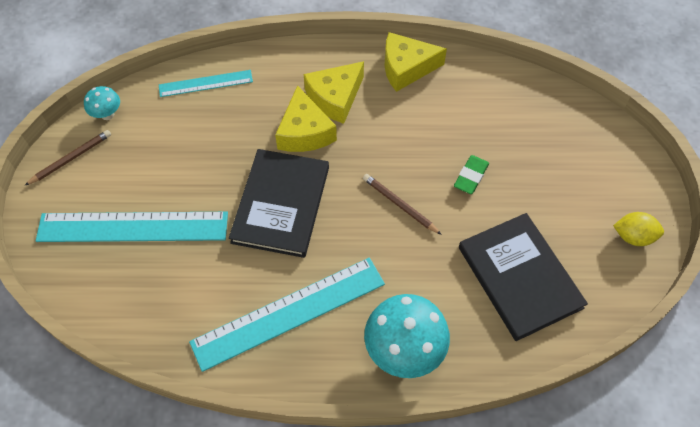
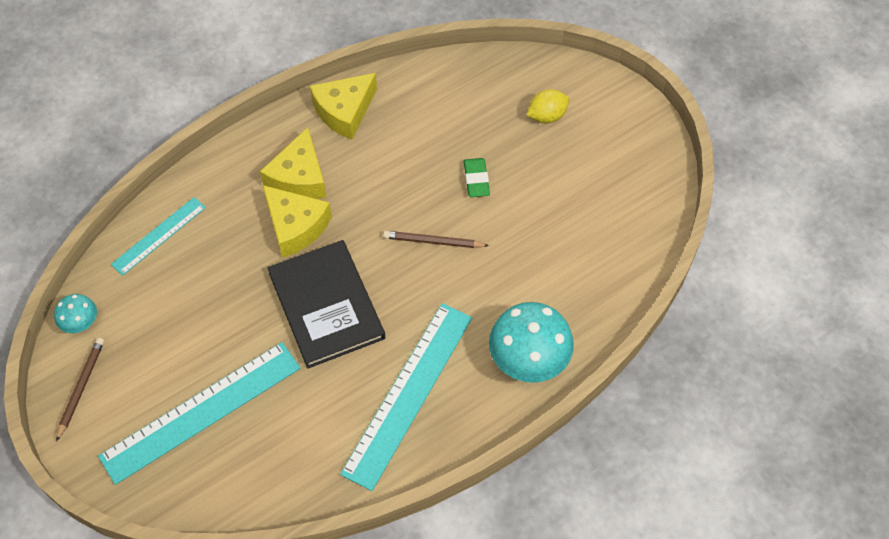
camera: 35 degrees left, 0 degrees up
(519, 277) = (577, 242): black book -> none
(633, 236) = (643, 153): yellow lemon -> yellow lemon (546, 116)

